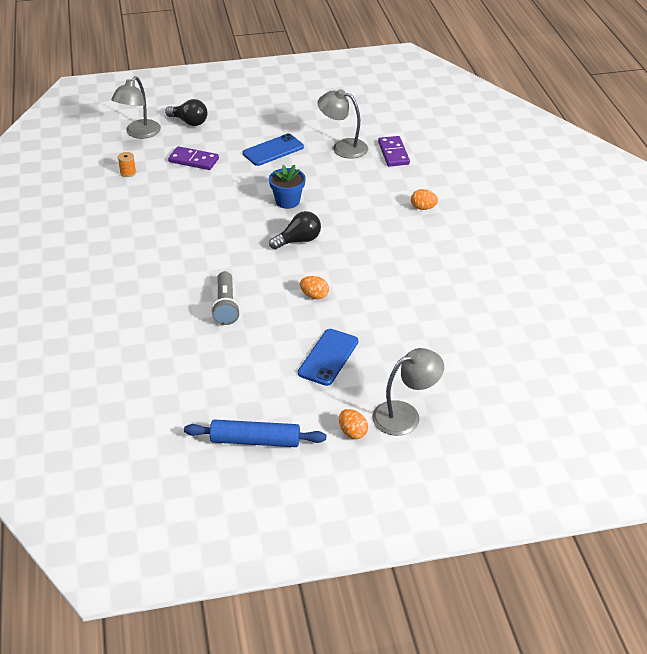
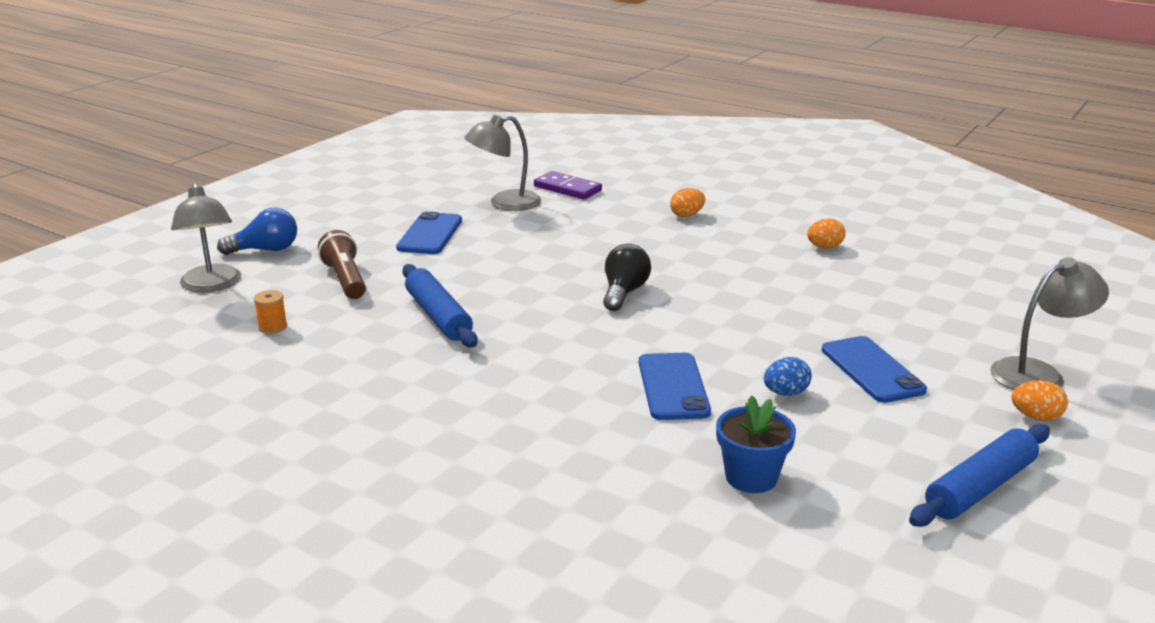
camera: 45 degrees left, 15 degrees down
(189, 122) = (265, 250): black light bulb -> blue light bulb
(193, 160) = (345, 280): purple domino -> brown flashlight
(198, 205) = (438, 316): none -> blue rolling pin
(226, 306) = (673, 387): grey flashlight -> blue phone
(266, 341) = (785, 393): none -> blue egg
(287, 201) = (539, 267): blue flower pot -> blue flower pot (751, 477)
(314, 296) = (742, 328): orange egg -> orange egg (824, 247)
(405, 415) = (1038, 373): grey lamp -> grey lamp turned 45 degrees clockwise

